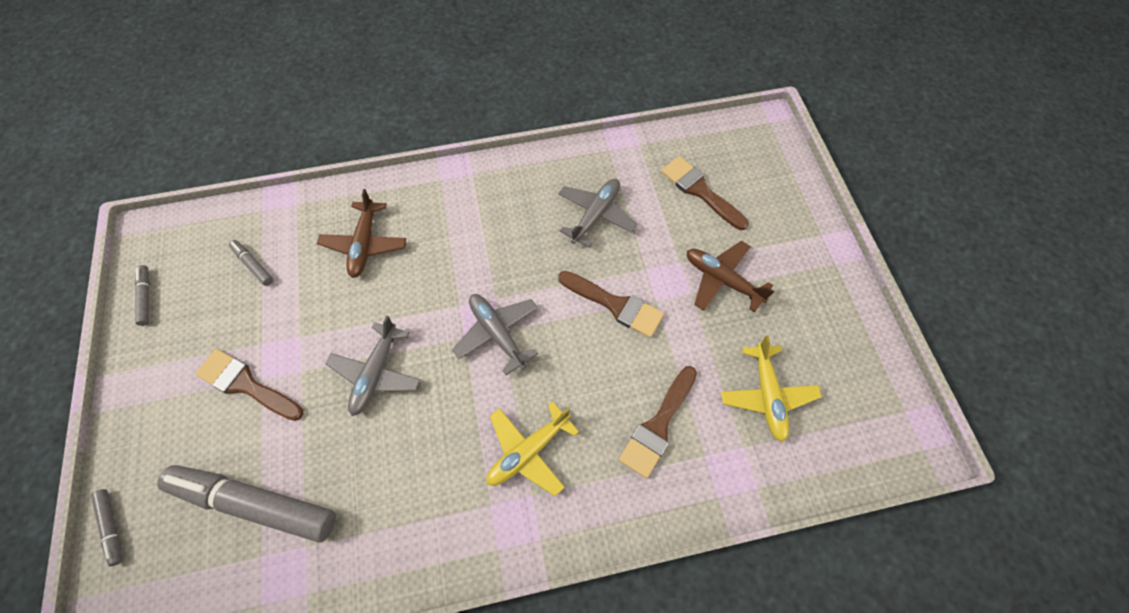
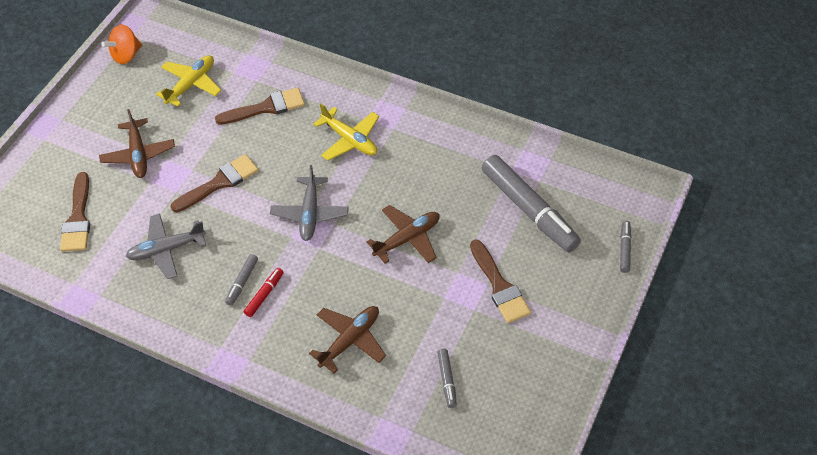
camera: 140 degrees left, 10 degrees down
(146, 297) = (545, 407): grey marker -> grey marker (242, 282)
(376, 373) = (407, 239): grey plane -> brown plane
(473, 233) = (264, 295): none -> red marker
(528, 451) = (350, 140): yellow plane -> yellow plane turned 45 degrees clockwise
(615, 305) = (219, 182): brown brush -> brown brush turned 75 degrees clockwise
(876, 380) = (126, 55): none -> orange spinning top

